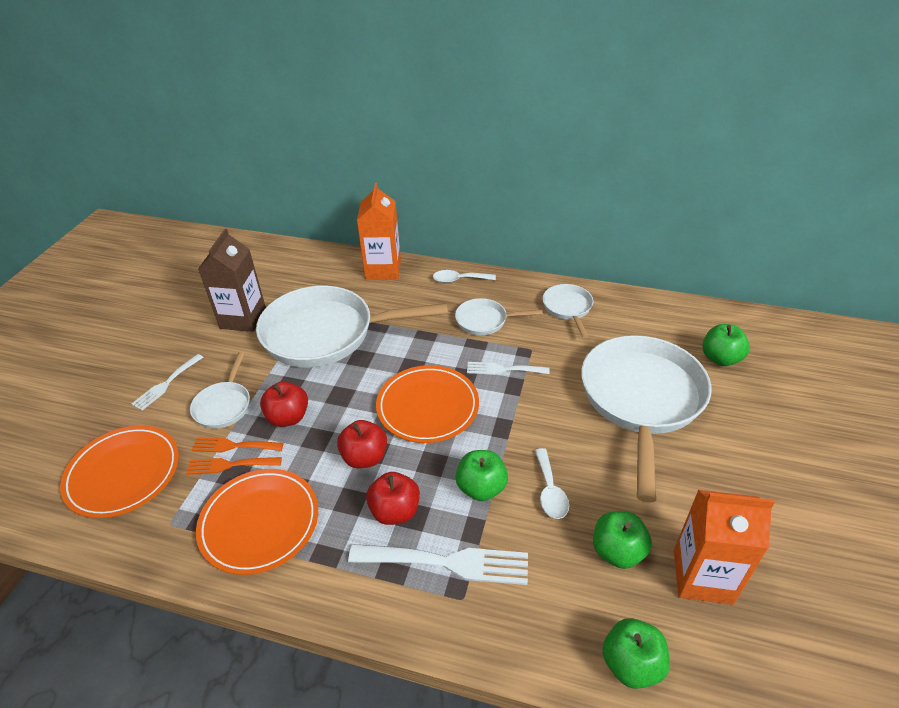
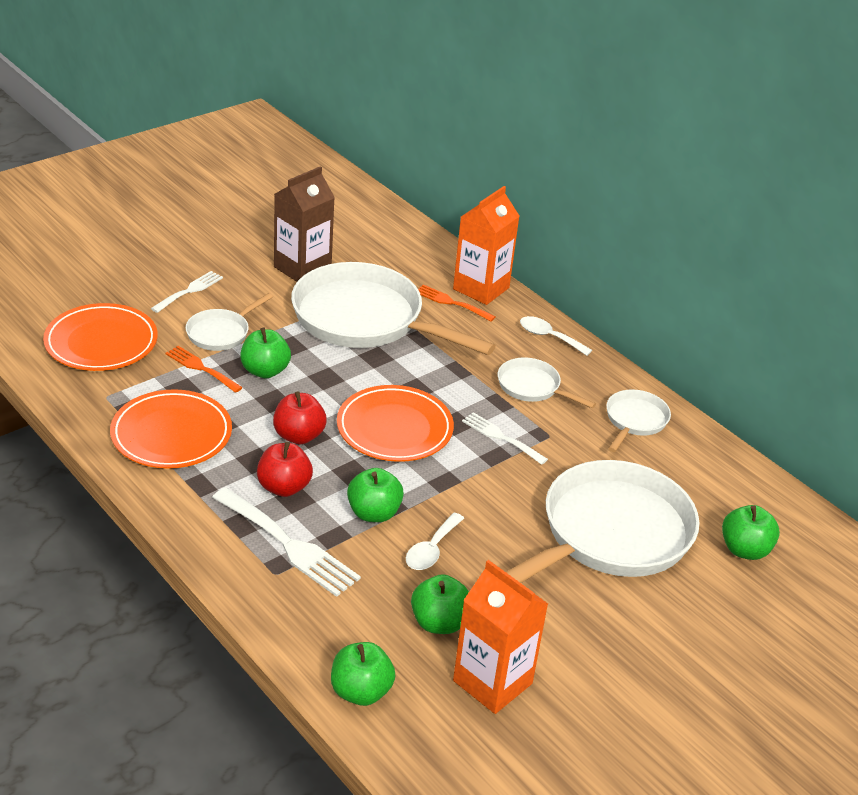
camera: 30 degrees right, 5 degrees down
(166, 384) = (189, 291): white fork -> white fork turned 150 degrees clockwise
(229, 465) = (185, 381): orange fork -> orange fork (451, 303)
(288, 417) = (265, 371): red apple -> green apple

